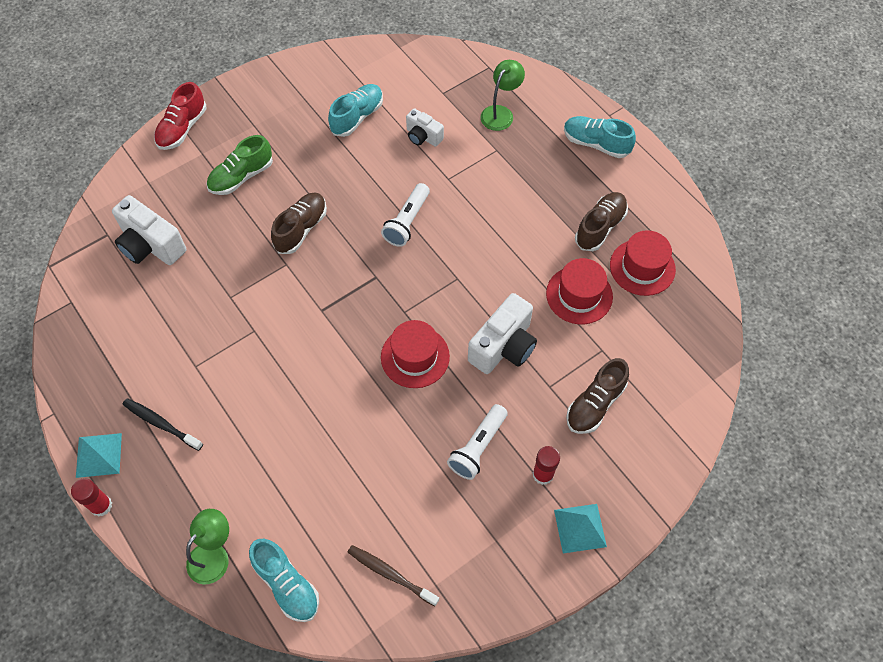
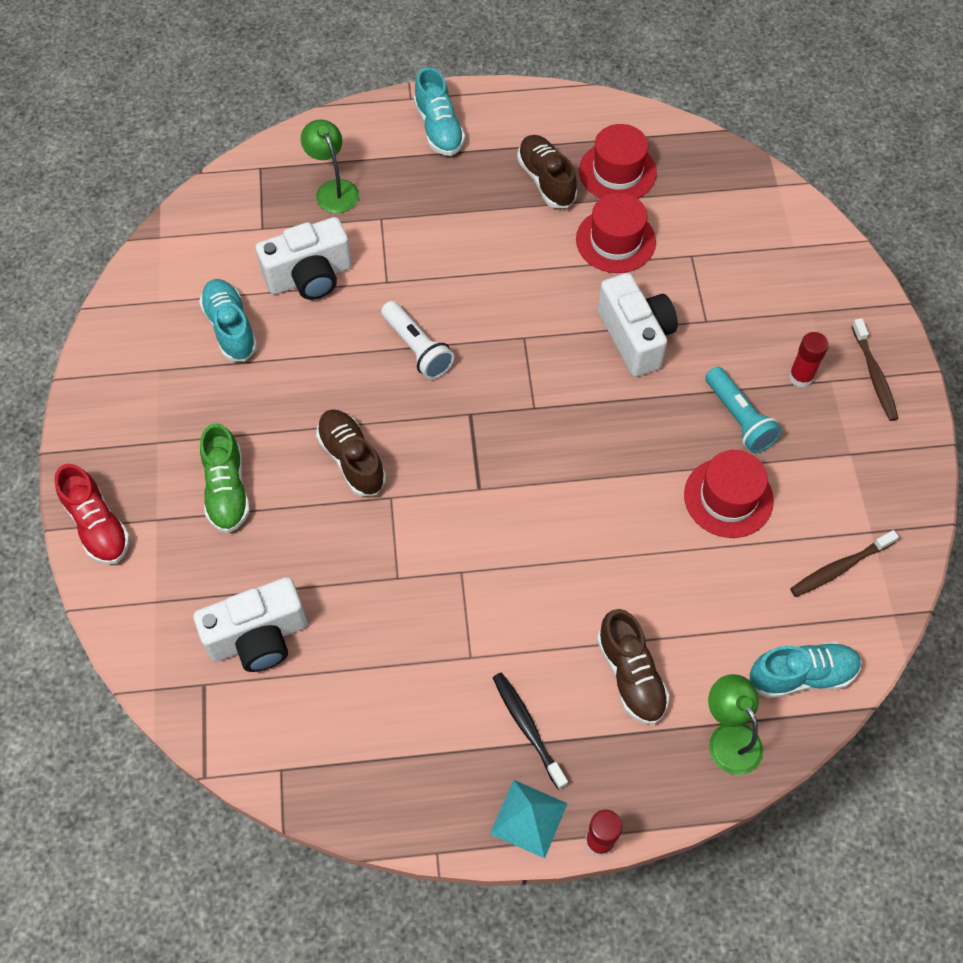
camera: 60 degrees left, 0 degrees up
(161, 424) = (527, 728): black toothbrush -> black toothbrush turned 90 degrees clockwise
(415, 357) = (597, 424): red hat -> red hat (728, 497)
(423, 136) = (310, 277): white camera -> white camera, size x1.71
(477, 447) = (739, 418): white flashlight -> turquoise flashlight
(580, 528) = (874, 375): turquoise pyramid -> brown toothbrush
(595, 404) = (748, 293): brown shoe -> brown shoe (631, 675)
(596, 144) = (439, 128): turquoise shoe -> turquoise shoe turned 75 degrees counterclockwise

